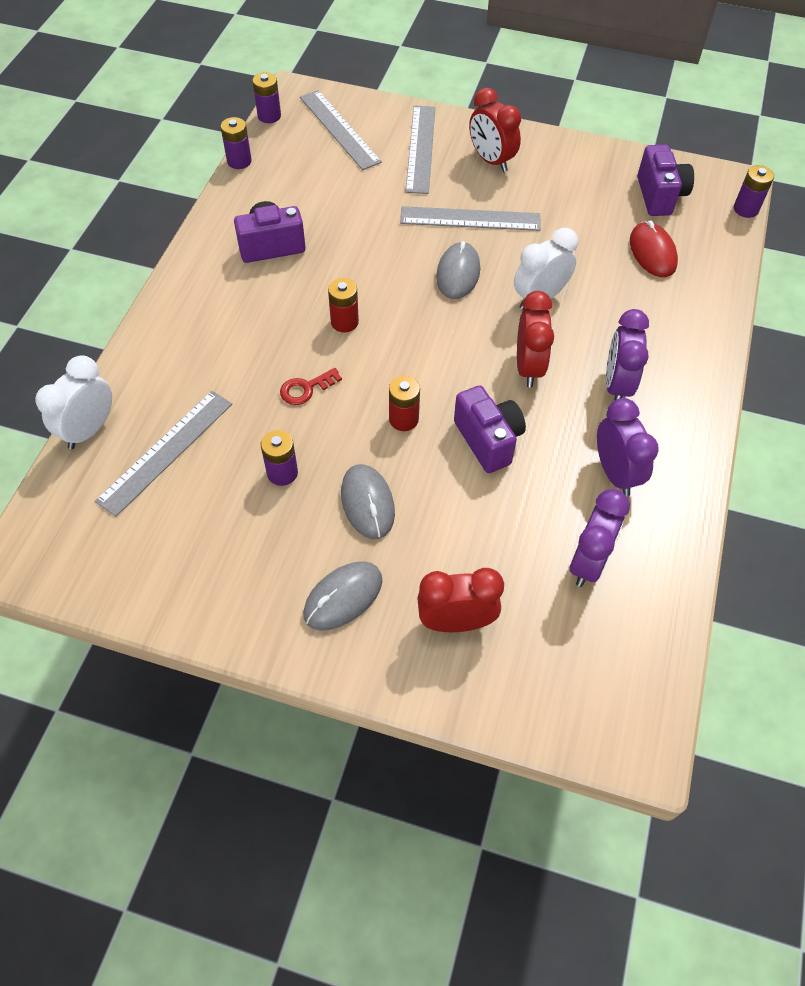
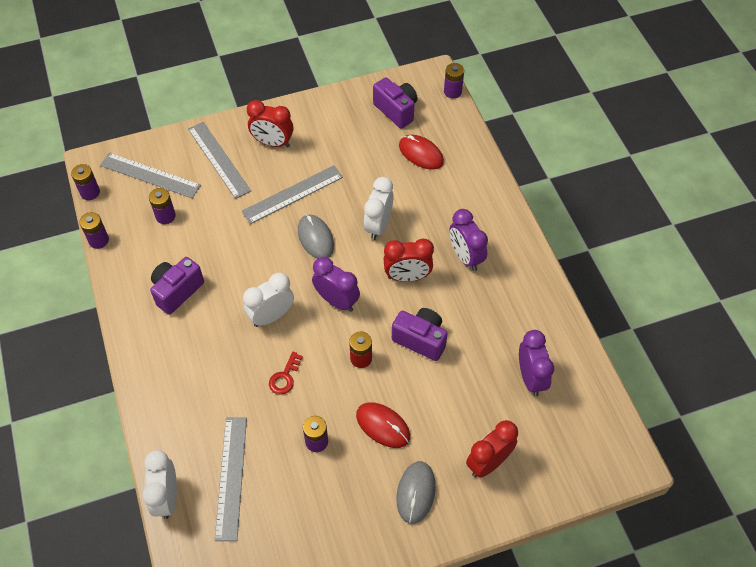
camera: 35 degrees left, 0 degrees up
(321, 173) = (165, 216): none -> purple battery
(344, 322) = (271, 316): red battery -> white clock
(367, 503) = (383, 426): grey mouse -> red mouse
(528, 367) = (407, 277): red clock -> red clock turned 120 degrees clockwise
(615, 473) = (505, 314): purple clock -> purple clock (337, 301)

